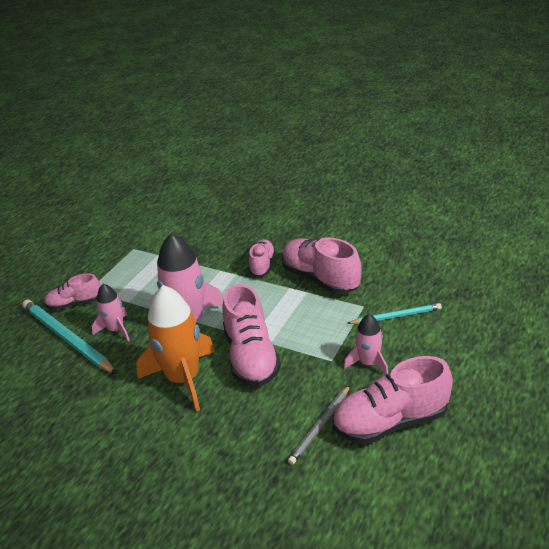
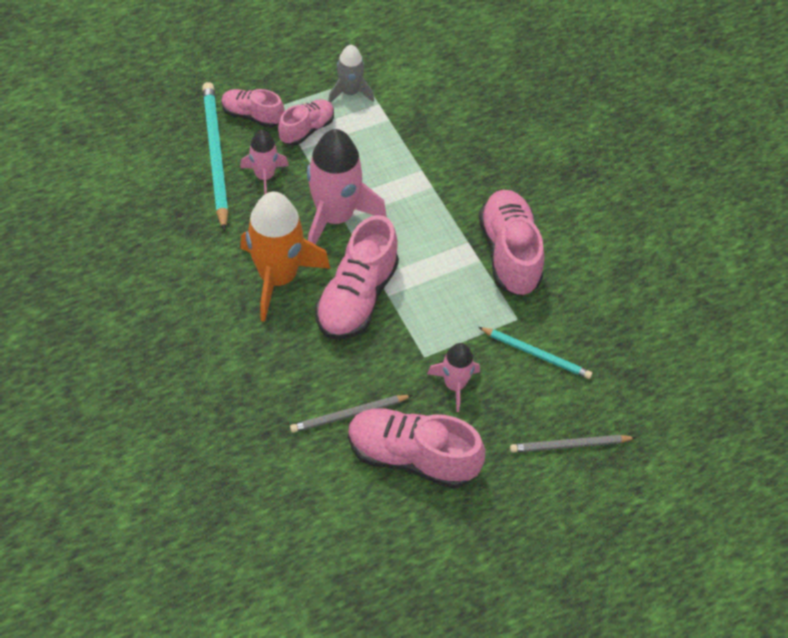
camera: 30 degrees right, 20 degrees up
(132, 258) = (350, 92): none -> grey rocket
(262, 265) = (469, 193): pink shoe -> pink shoe (307, 129)
(473, 349) = (569, 445): none -> grey pencil

